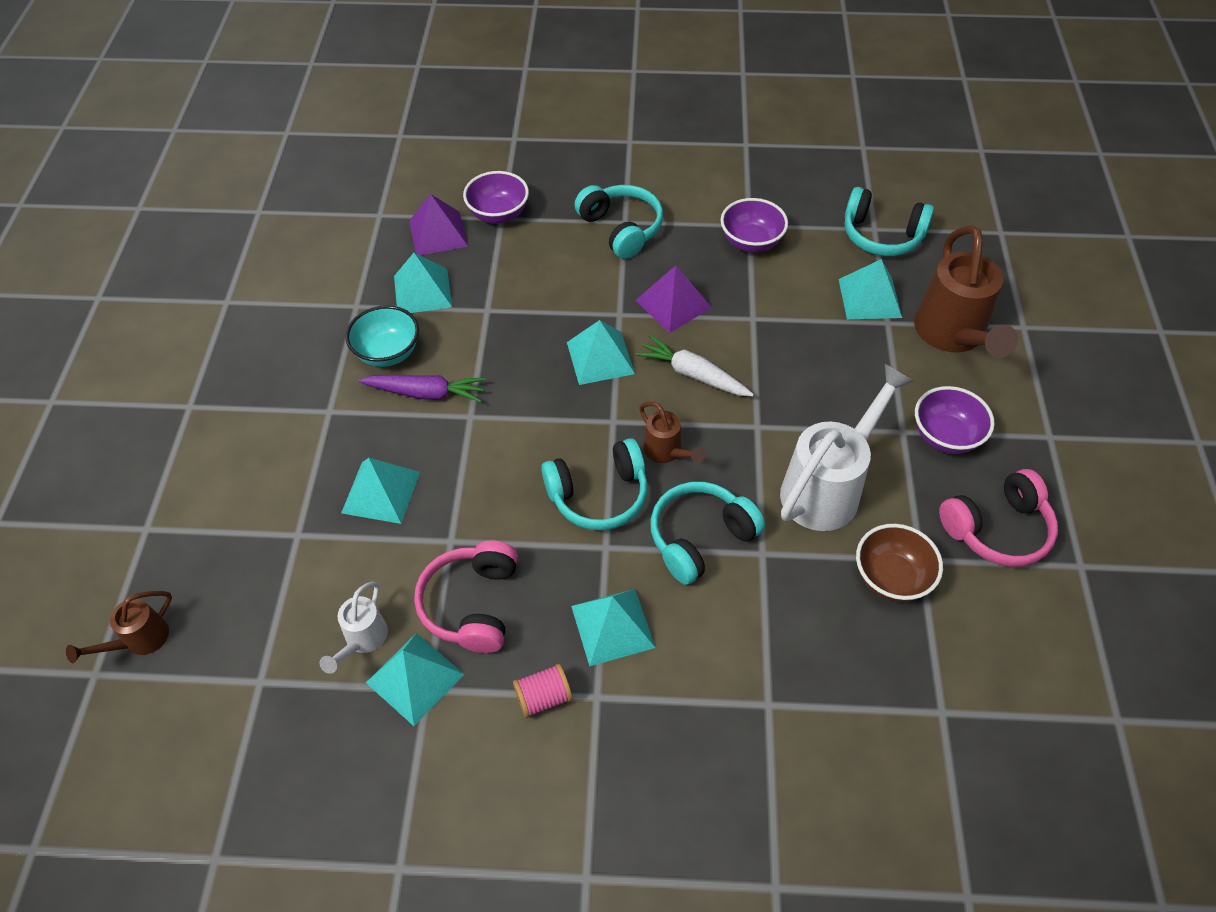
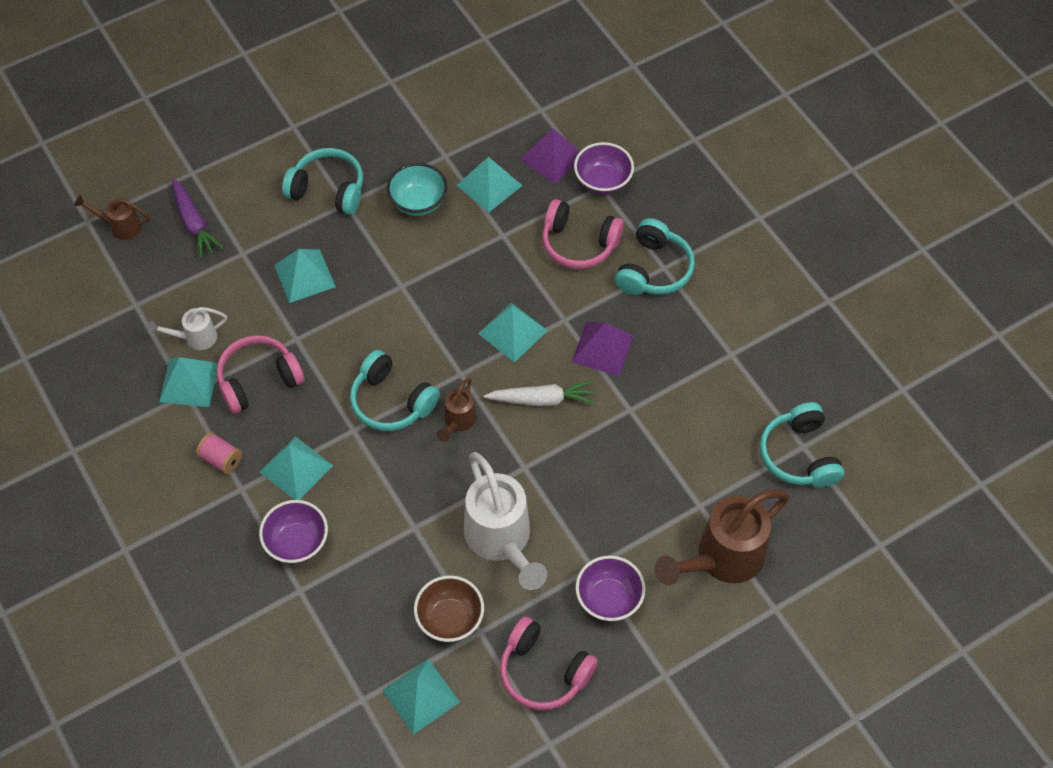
camera: 55 degrees right, 5 degrees up
(426, 393) = (401, 248): purple carrot -> purple carrot (194, 223)
(547, 262) = (579, 243): none -> pink headphones
(693, 374) = (542, 399): white carrot -> white carrot turned 90 degrees clockwise
(700, 538) = (399, 482): turquoise headphones -> turquoise headphones (328, 190)
(751, 242) = (712, 365): purple bowl -> purple bowl (297, 542)
(828, 487) = (501, 541): white watering can -> white watering can turned 60 degrees clockwise
(870, 298) = (717, 480): turquoise pyramid -> turquoise pyramid (420, 696)

